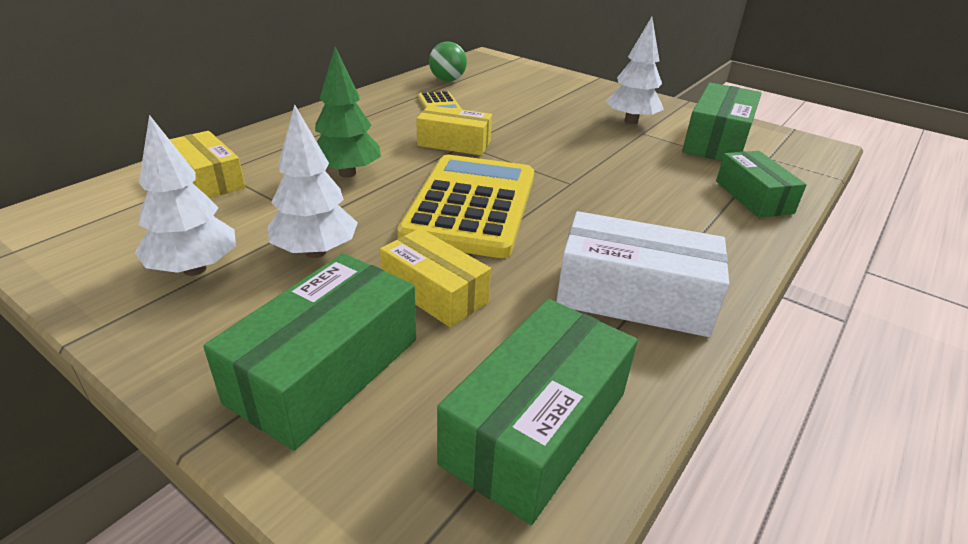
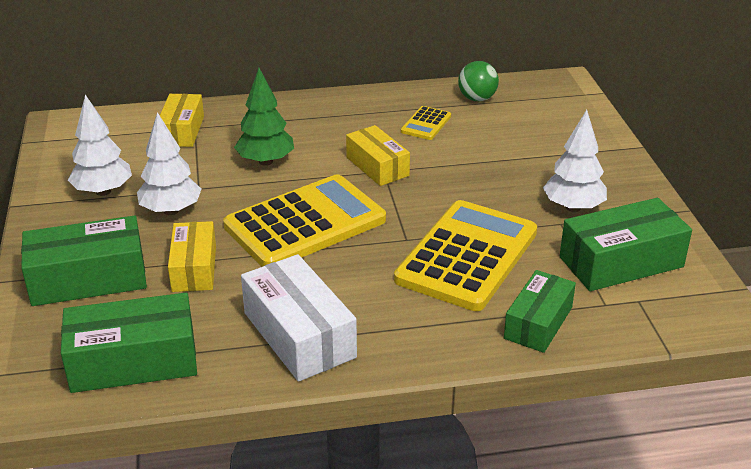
camera: 45 degrees right, 0 degrees up
(631, 176) = (467, 256): none -> yellow calculator

